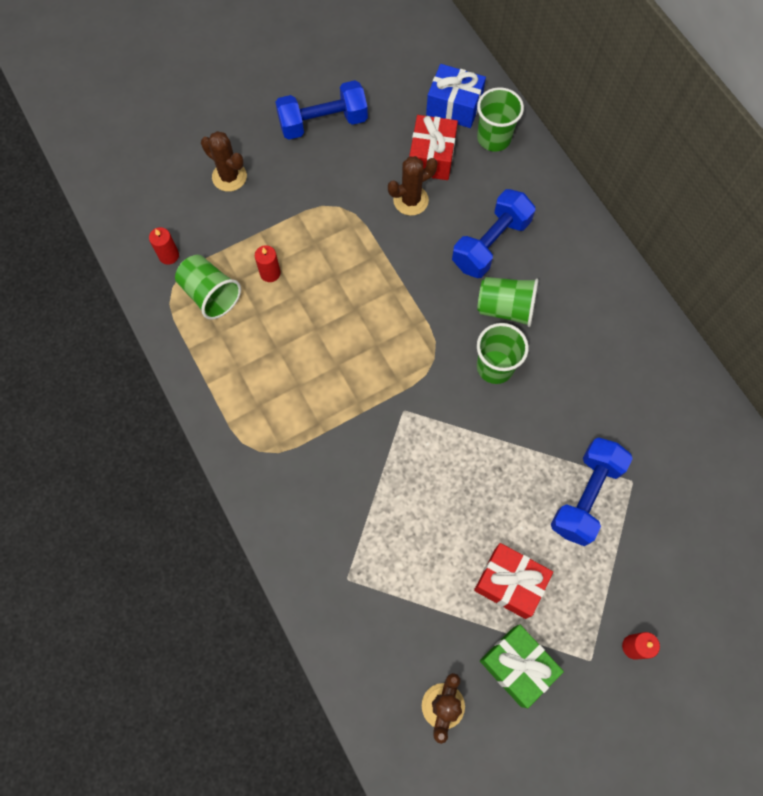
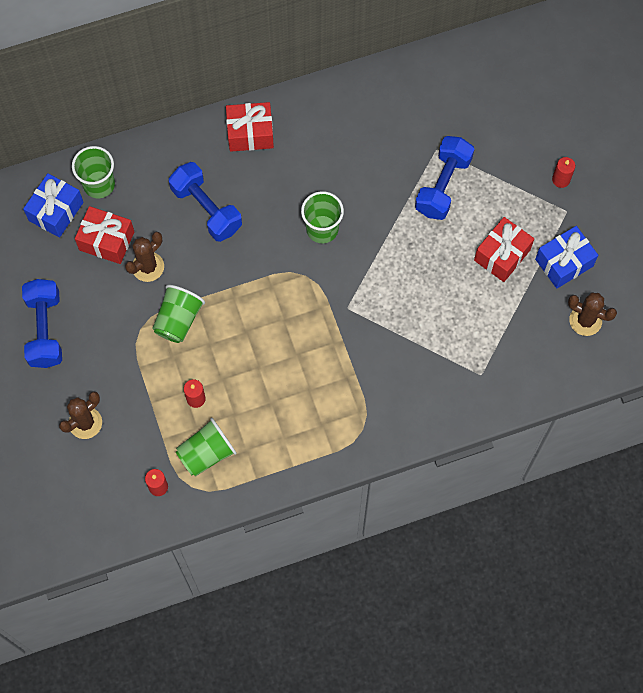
camera: 80 degrees left, 0 degrees up
(410, 200) = (148, 267): brown cactus -> brown cactus turned 60 degrees clockwise
(505, 308) = (270, 210): green cup -> green cup (178, 320)
(517, 666) = (564, 262): green gift -> blue gift
(586, 496) = (443, 185): blue dumbbell -> blue dumbbell turned 75 degrees clockwise
(594, 271) = (250, 133): none -> red gift

